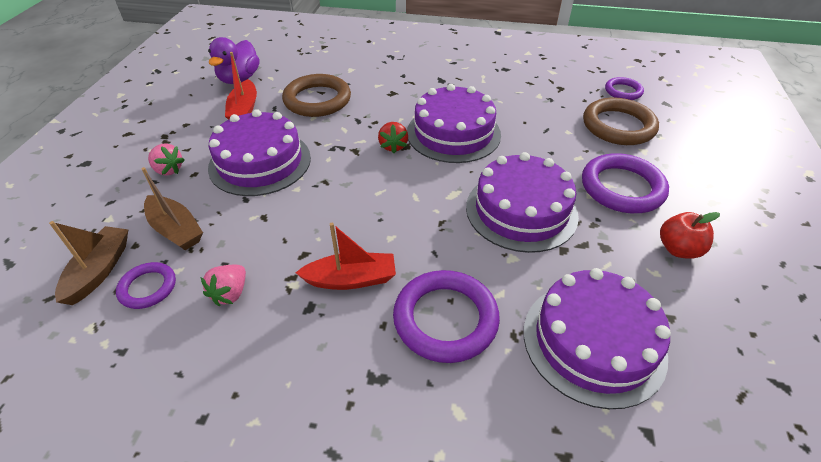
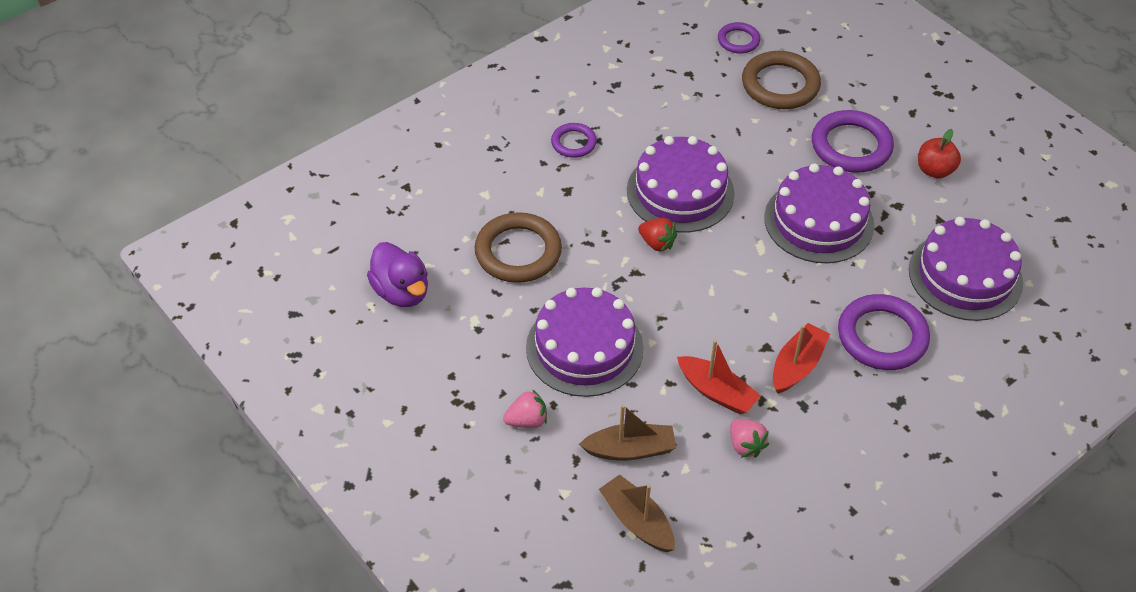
camera: 50 degrees left, 5 degrees up
(148, 288) = (690, 495): purple ring -> purple ring (573, 143)
(244, 109) = (473, 317): red boat -> red boat (716, 392)

